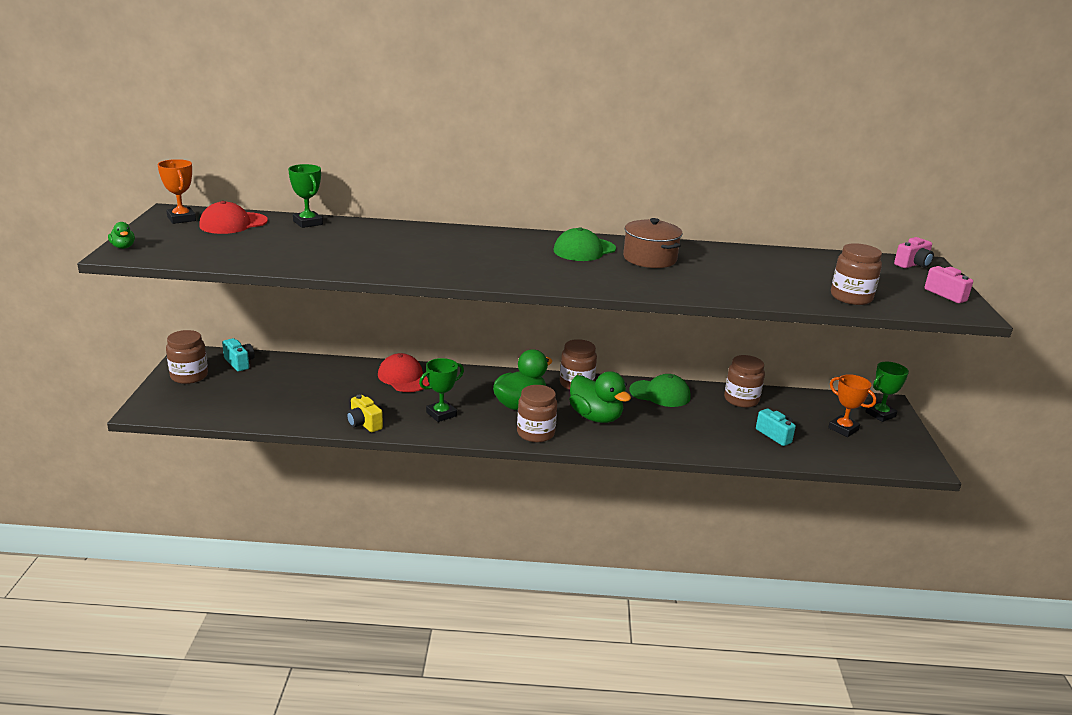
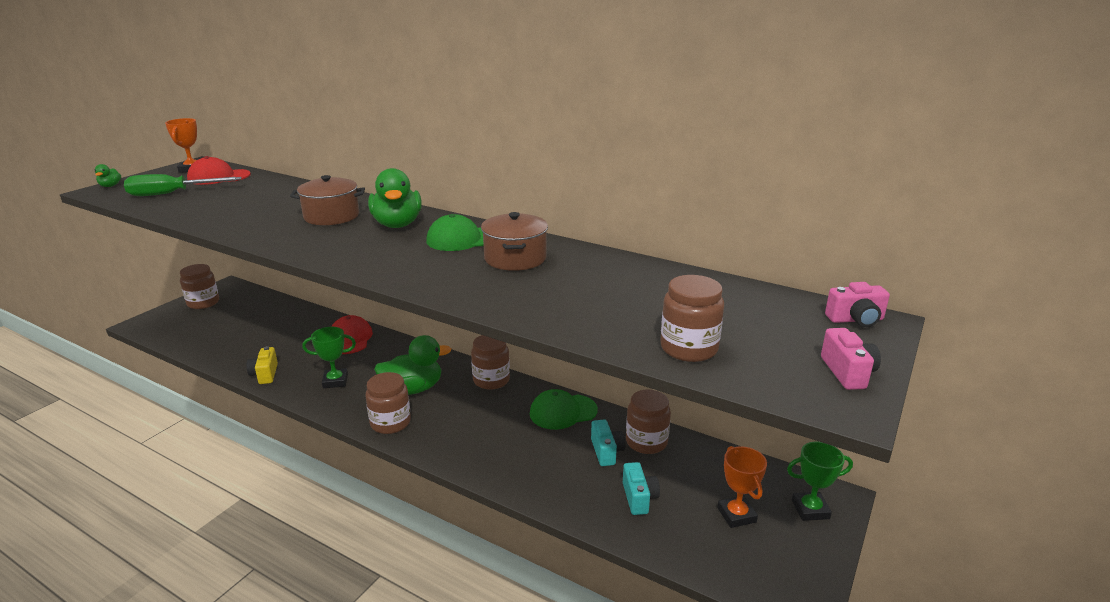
camera: 30 degrees right, 0 degrees up
(219, 246) = (172, 193): none -> green screwdriver
(239, 363) = (249, 299): turquoise camera -> turquoise camera (606, 452)
(308, 223) = (273, 183): green trophy -> none
(434, 246) = (331, 216): none -> brown pot
(595, 417) = (467, 421): green duck -> green duck (397, 224)
(660, 394) = (563, 412): green cap -> green cap turned 120 degrees clockwise

